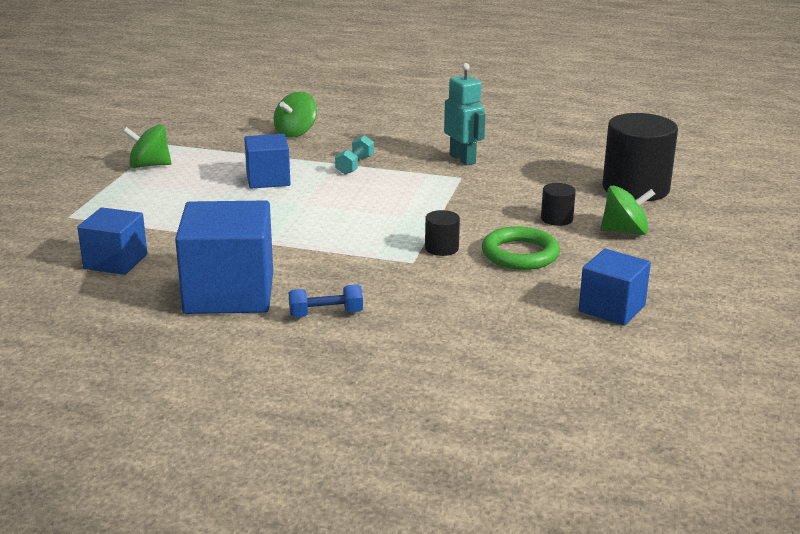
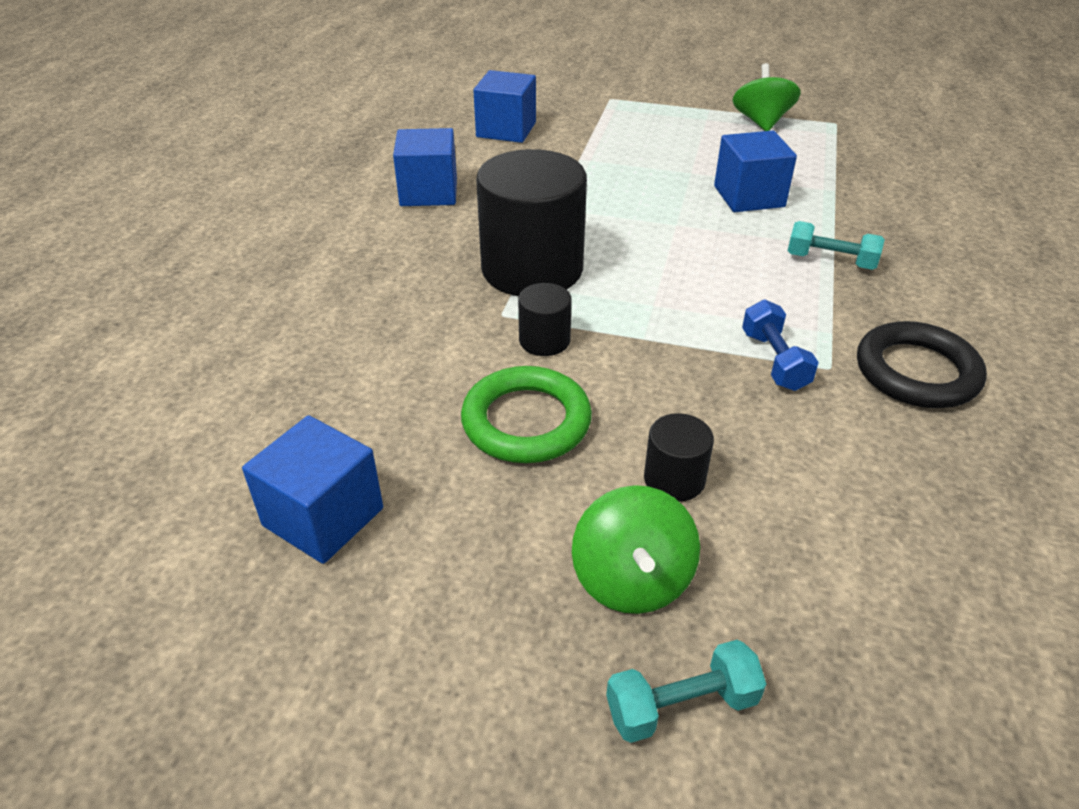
camera: 90 degrees right, 15 degrees up
(229, 293) = (428, 192): blue cube -> blue cube, size x0.60
(295, 133) = (935, 208): green spinning top -> none
(326, 314) = (368, 252): blue dumbbell -> blue dumbbell (774, 361)
(463, 159) = (916, 372): turquoise robot -> black ring
(635, 188) = (874, 635): black cylinder -> black cylinder (532, 269)
(686, 225) = (681, 705): none -> turquoise dumbbell

